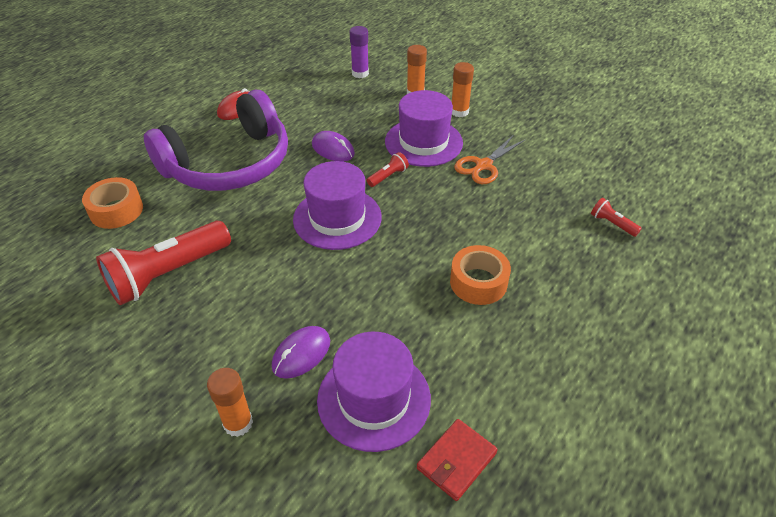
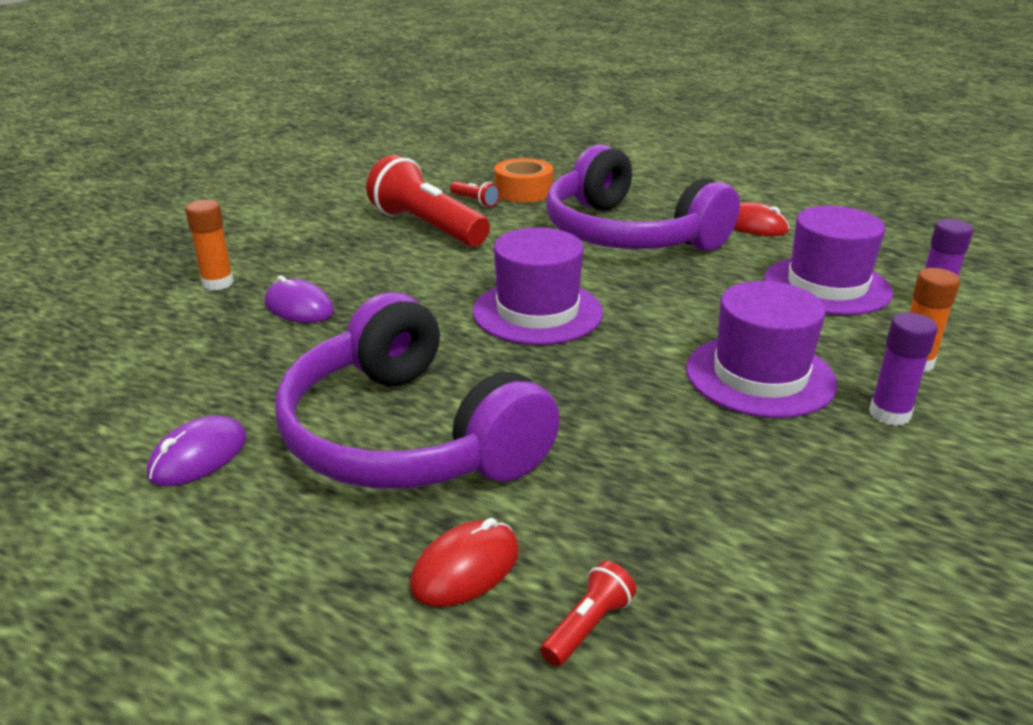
camera: 85 degrees right, 15 degrees down
(333, 149) = (695, 298): purple mouse -> purple mouse (198, 456)
(374, 399) = (218, 356): purple hat -> purple hat (827, 286)
(388, 176) = (647, 346): red flashlight -> red flashlight (475, 201)
(456, 461) = (105, 416): red wallet -> none
(459, 112) = (889, 414): orange glue stick -> purple glue stick
(478, 282) = (409, 435): orange tape -> purple headphones
(483, 166) = (720, 443): orange scissors -> none
(584, 260) = (465, 568): none -> red mouse

